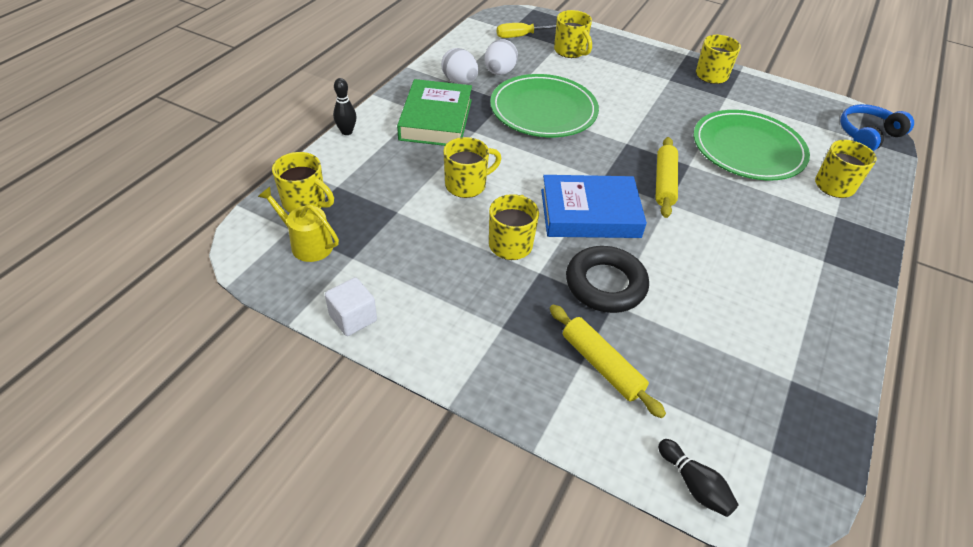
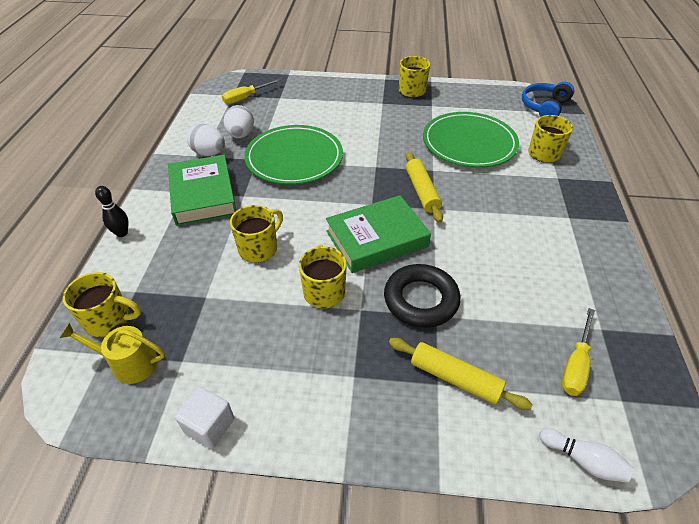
camera: 20 degrees left, 0 degrees up
(570, 51) = (292, 100): yellow mug -> none
(590, 213) = (376, 239): blue book -> green book
(694, 484) = (583, 460): black bowling pin -> white bowling pin
(740, 401) = (575, 364): none -> yellow screwdriver

